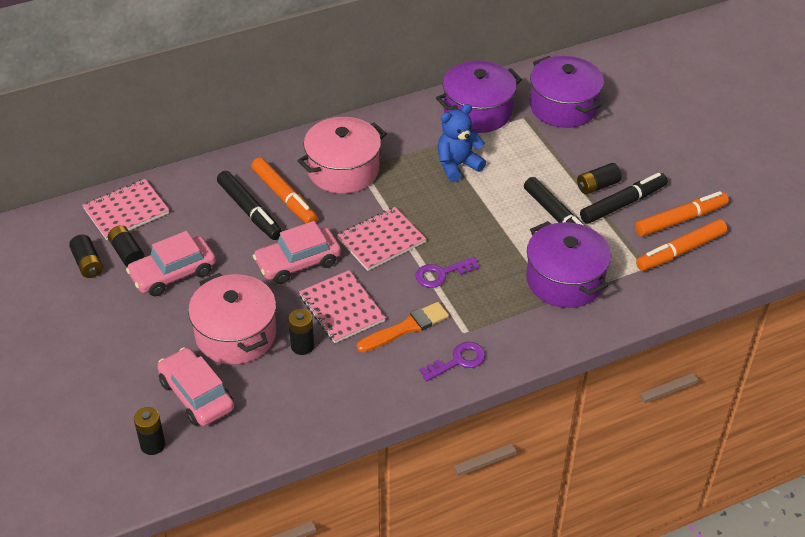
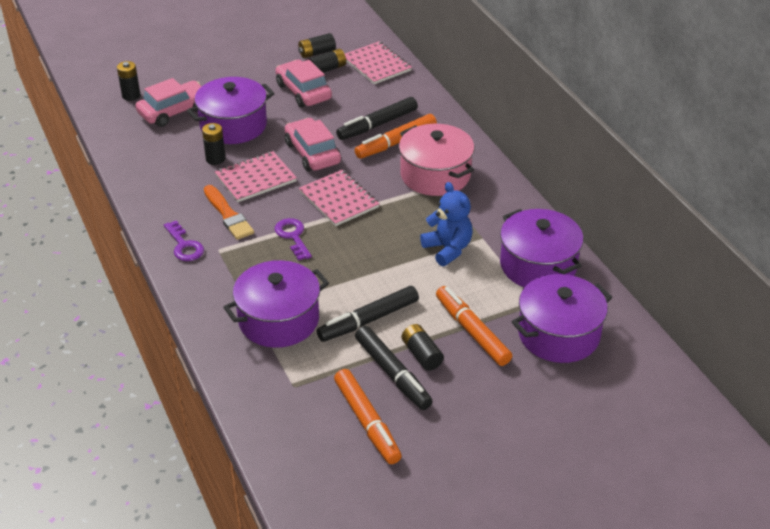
camera: 90 degrees right, 5 degrees down
(235, 334) = (233, 125): pink pot -> purple pot
(680, 251) = (316, 416): orange marker -> orange marker (472, 331)

